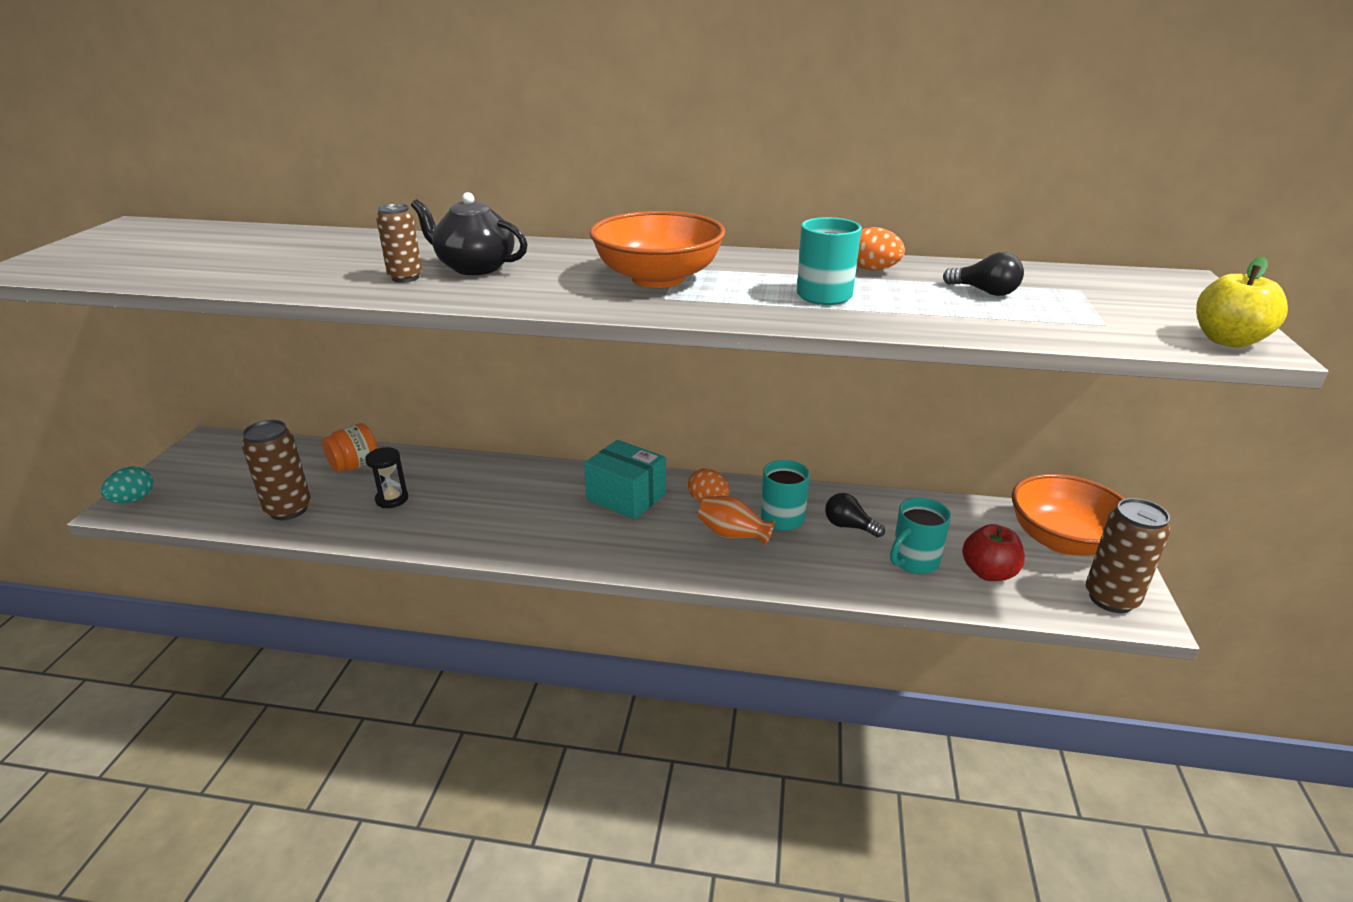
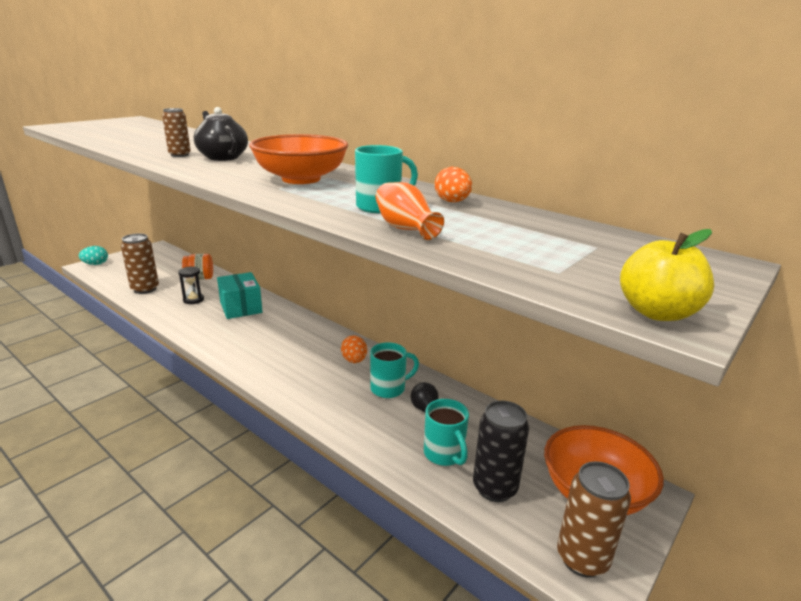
camera: 30 degrees right, 5 degrees down
(626, 497) = (310, 340): turquoise box -> turquoise box (241, 307)
(733, 534) = (343, 386): orange vase -> orange vase (405, 229)
(913, 561) = (444, 454): turquoise mug -> turquoise mug turned 105 degrees counterclockwise
(984, 292) = (505, 230): black light bulb -> none
(988, 572) = (495, 488): red apple -> black can

